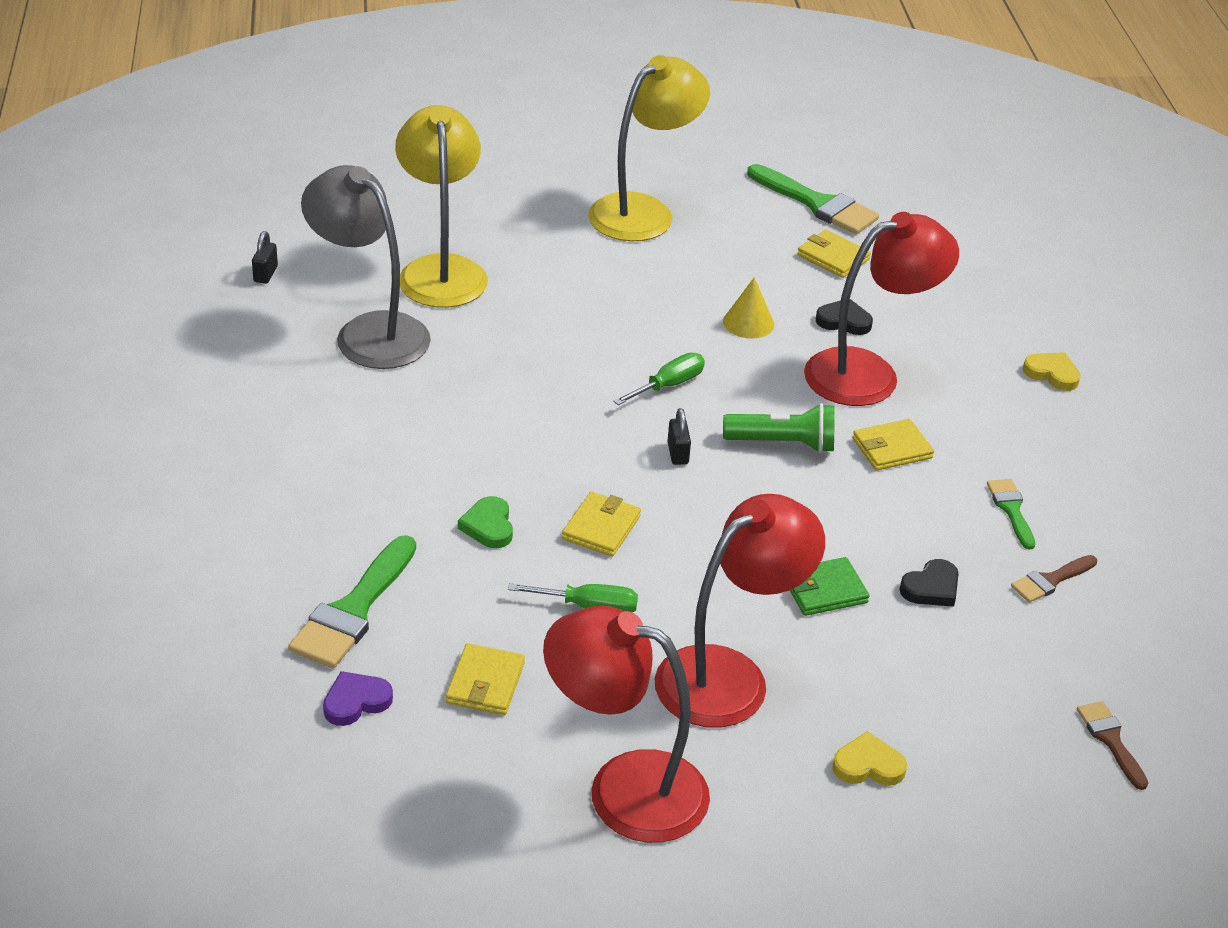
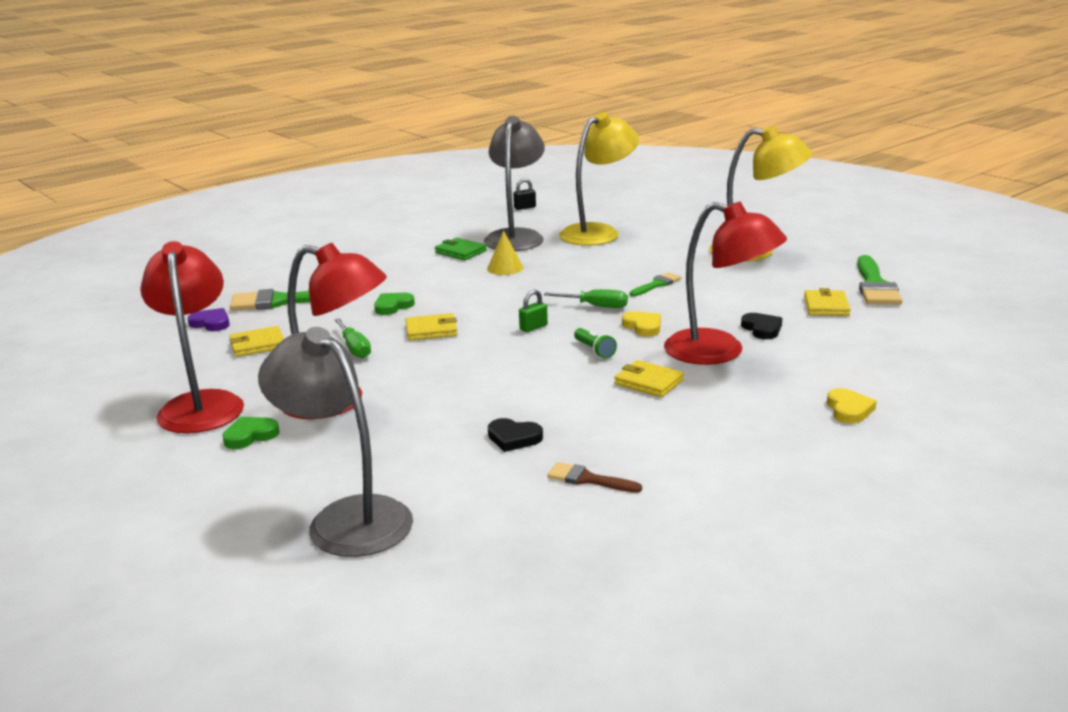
camera: 60 degrees right, 15 degrees down
(677, 453) = (533, 327): black padlock -> green padlock
(748, 322) = (702, 306): yellow cone -> yellow cone (505, 268)
(752, 774) = (250, 436): none -> green heart
(783, 443) = (594, 350): green flashlight -> green flashlight, size x0.62
(824, 590) = (460, 405): green wallet -> green wallet (460, 252)
(868, 765) = (295, 470): yellow heart -> yellow heart (643, 327)
(1000, 764) = (346, 518): none -> grey lamp
(1011, 510) = (650, 441): green brush -> green brush (656, 284)
(1110, 740) = (424, 558): brown brush -> none

